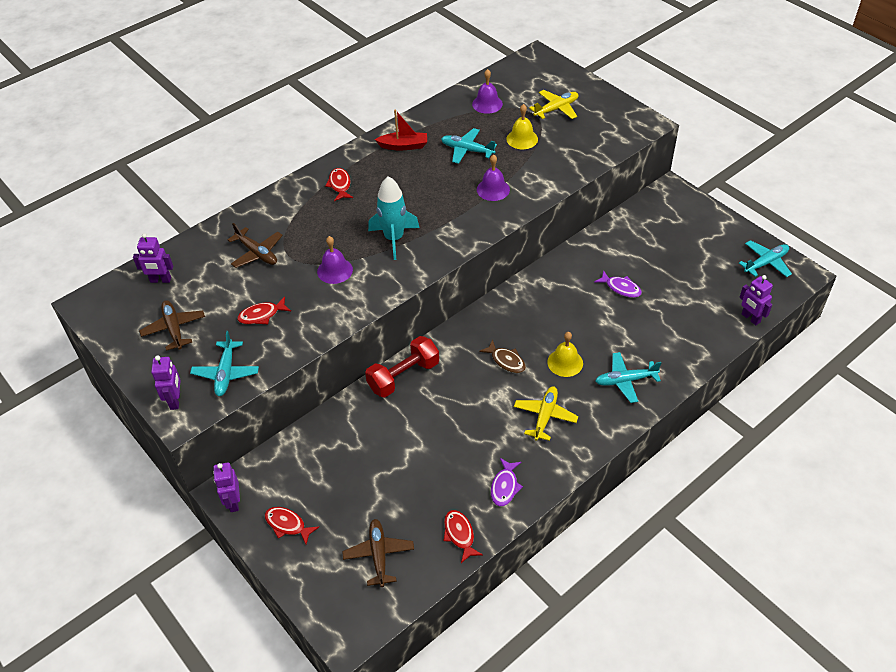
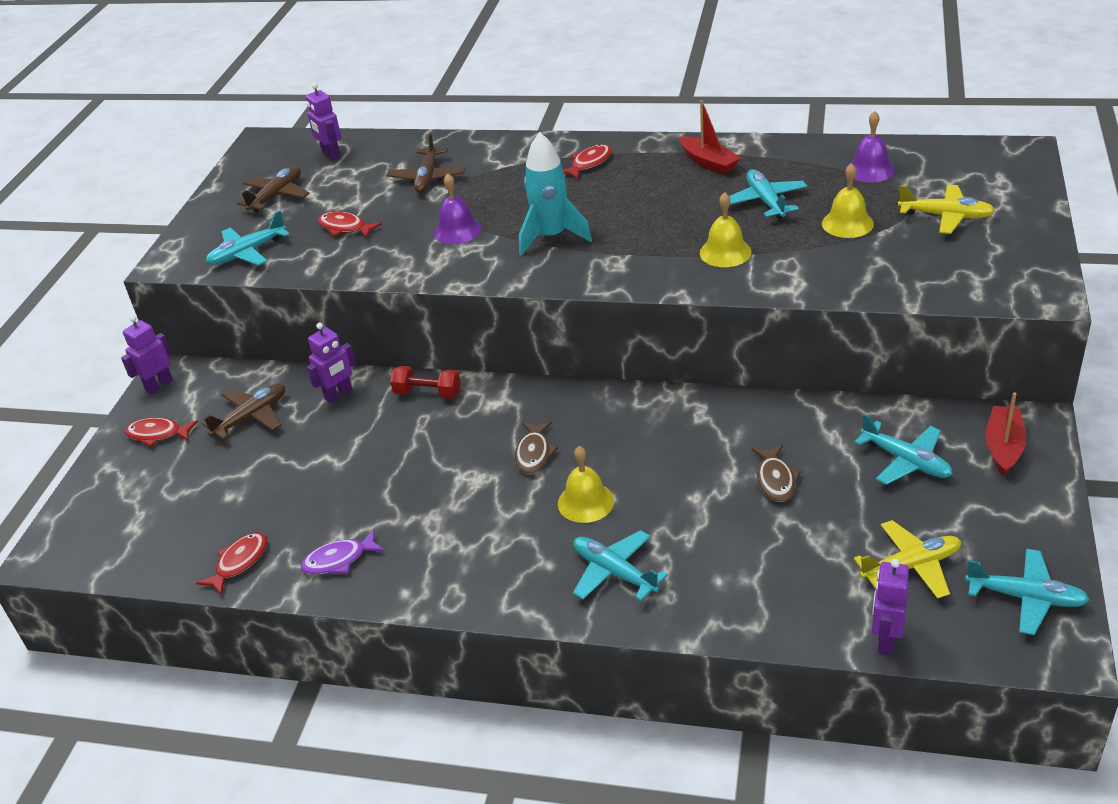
camera: 55 degrees right, 10 degrees down
(175, 400) = (187, 247): purple robot -> purple robot (339, 395)
(287, 525) = (157, 434): red fish -> red fish turned 75 degrees counterclockwise
(379, 555) = (166, 517): brown plane -> brown plane (252, 417)
(403, 376) = (428, 393): red dumbbell -> red dumbbell, size x0.64
(493, 189) = (725, 252): purple bell -> yellow bell
(545, 416) = (479, 533): yellow plane -> yellow plane (911, 566)
(621, 288) = (775, 480): purple fish -> brown fish
(653, 240) = (906, 461): none -> turquoise plane
(675, 207) = (1003, 447): none -> red boat

